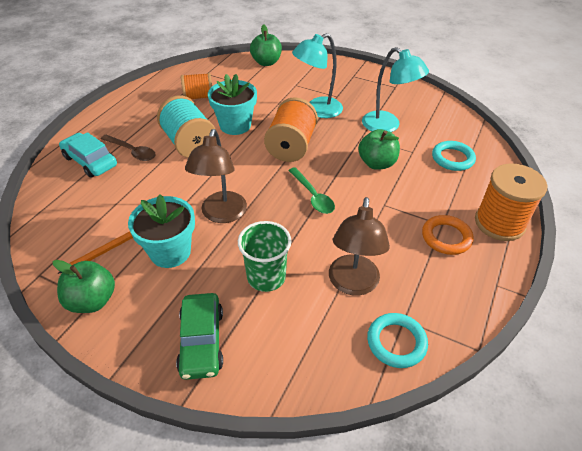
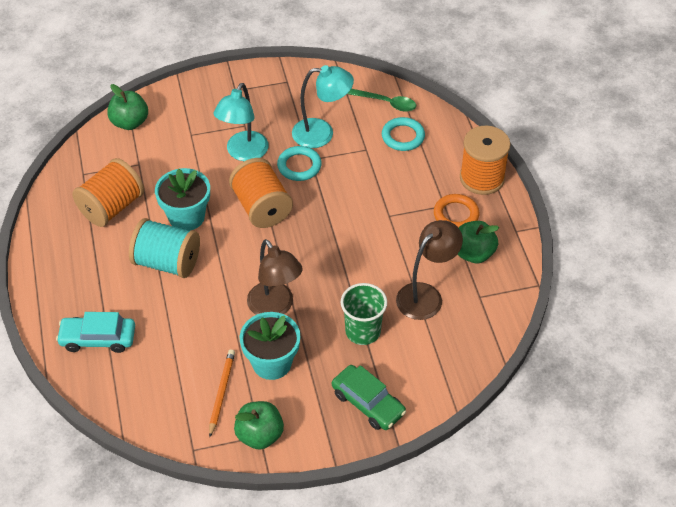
camera: 40 degrees left, 5 degrees up
(132, 152) = (125, 304): brown spoon -> none
(199, 97) = (112, 207): orange spool -> orange spool, size x1.54
(313, 196) = (329, 244): green spoon -> green spoon (387, 103)
(352, 284) = (426, 295): brown lamp -> brown lamp turned 105 degrees counterclockwise
(377, 163) = (349, 179): green apple -> green apple (473, 253)
(396, 342) = (488, 315): turquoise ring -> turquoise ring (299, 166)

